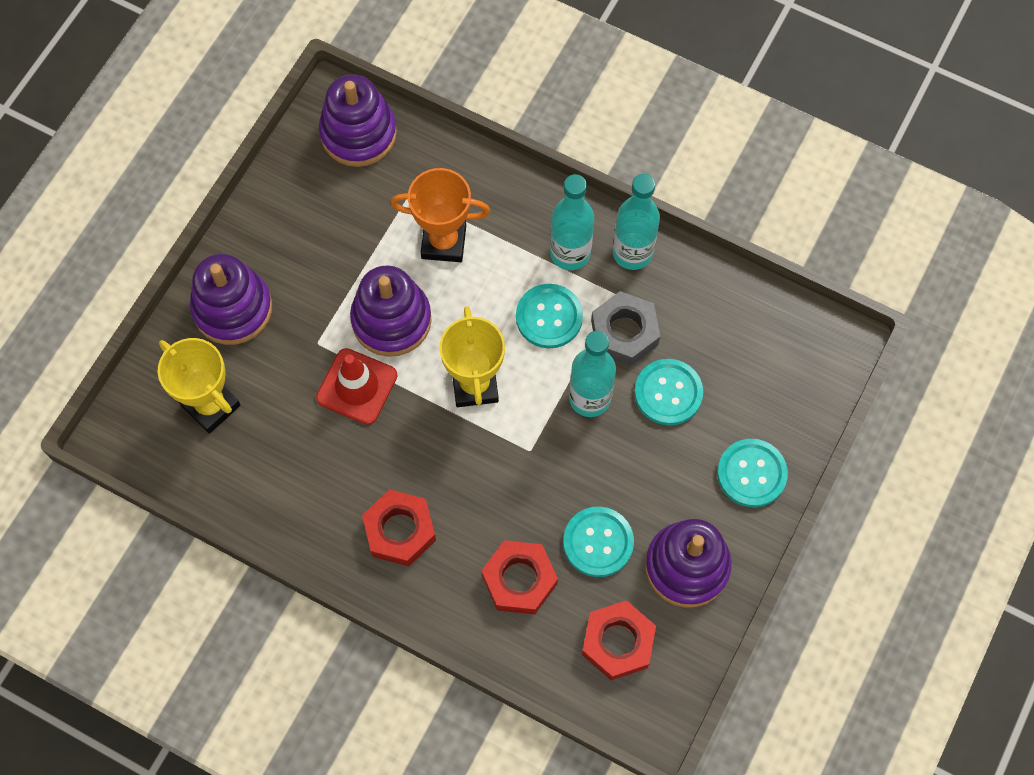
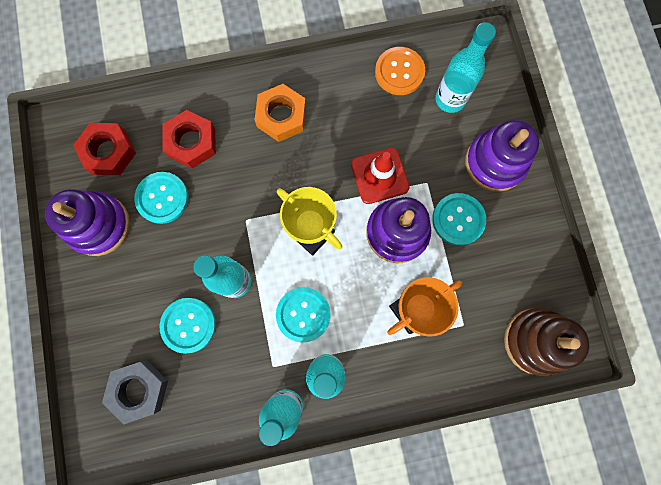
camera: 140 degrees right, 10 degrees up
(211, 405) = (450, 99): yellow trophy -> turquoise bottle
(232, 477) = (399, 72): none -> orange button
(358, 133) = (536, 341): purple stacking toy -> brown stacking toy
(400, 531) = (281, 116): red nut -> orange nut
(624, 332) = (247, 344): grey nut -> grey nut (139, 390)
(751, 474) = (98, 314): turquoise button -> turquoise button (458, 219)

